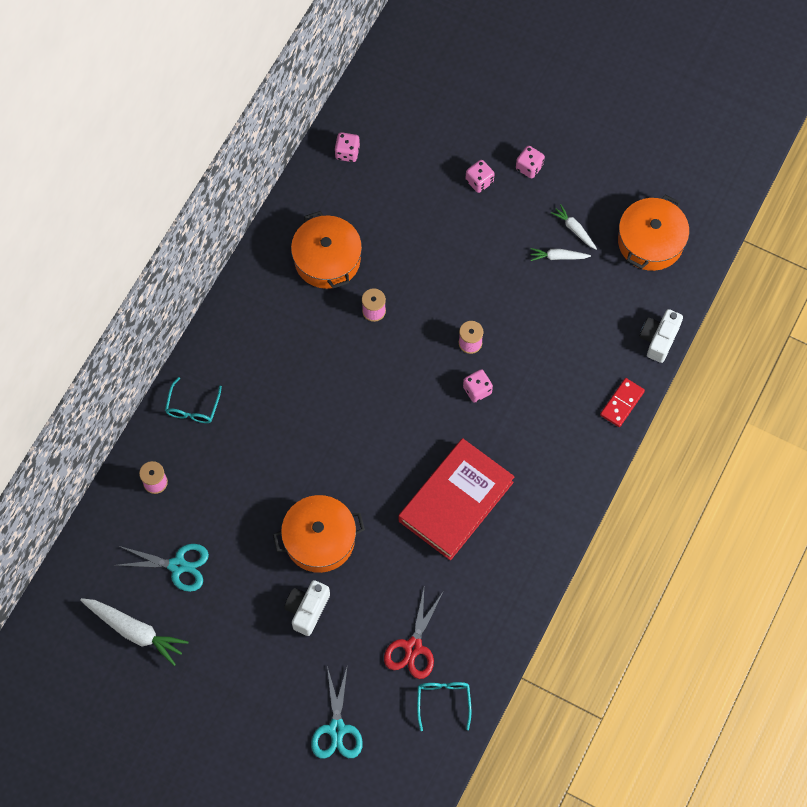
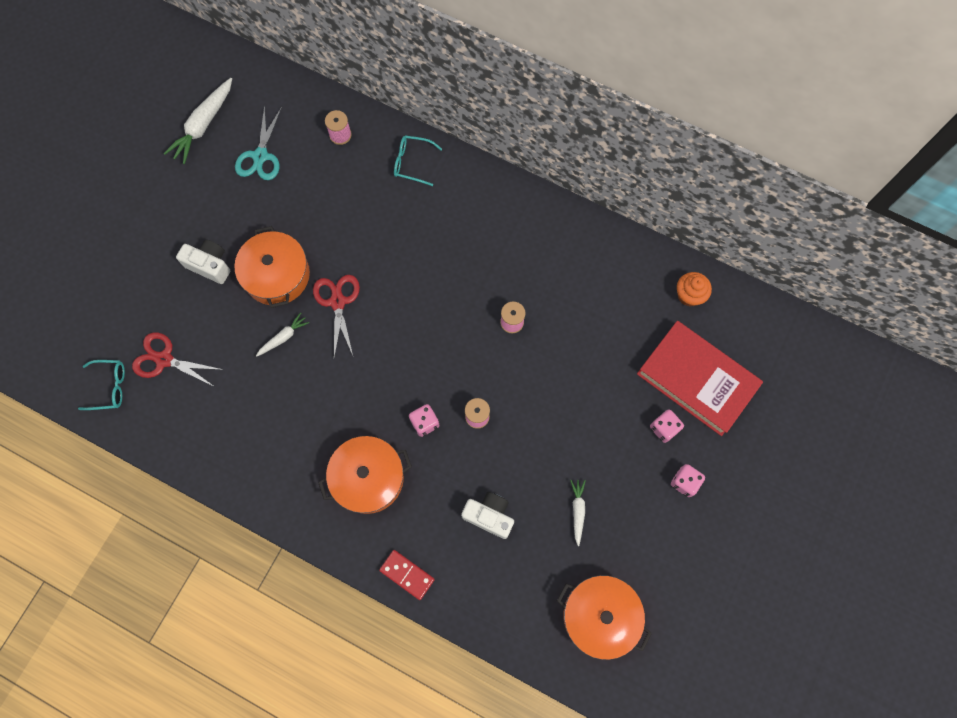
camera: 90 degrees right, 5 degrees up
(327, 259) = (567, 277): orange pot -> orange pot (368, 478)
(337, 729) = (95, 292): turquoise scissors -> none
(347, 152) = (689, 295): pink dice -> orange cupcake
(350, 477) = (337, 302): none -> red scissors
(456, 502) = (306, 400): red book -> red book (696, 380)
(574, 229) = (611, 530): white carrot -> white carrot (283, 337)
(659, 339) = (481, 620): white camera -> white camera (489, 516)

